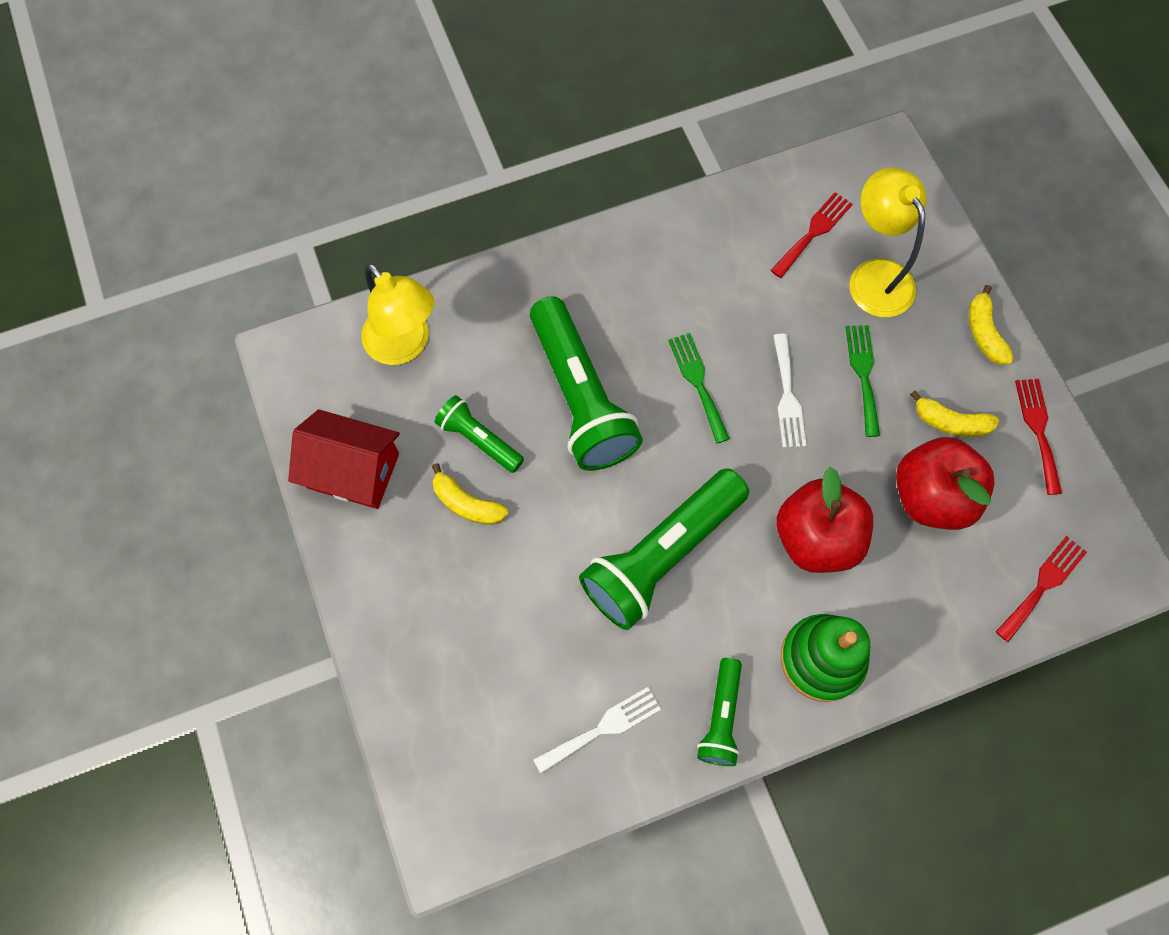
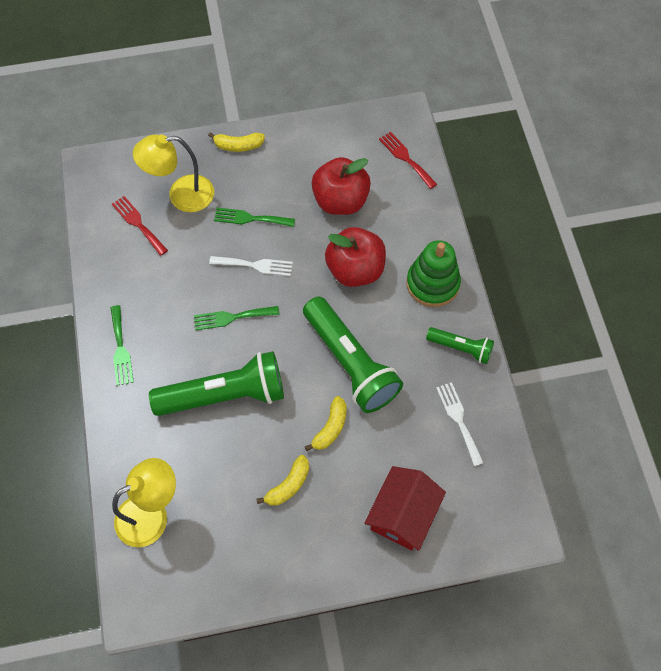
camera: 80 degrees left, 5 degrees down
(353, 471) = (246, 565): red house -> red house (403, 515)
(479, 439) = (241, 470): green flashlight -> none
(621, 256) = (120, 349): none -> green fork
(950, 422) = (294, 179): yellow banana -> yellow banana (330, 428)
(1038, 430) = (309, 135): red fork -> none

